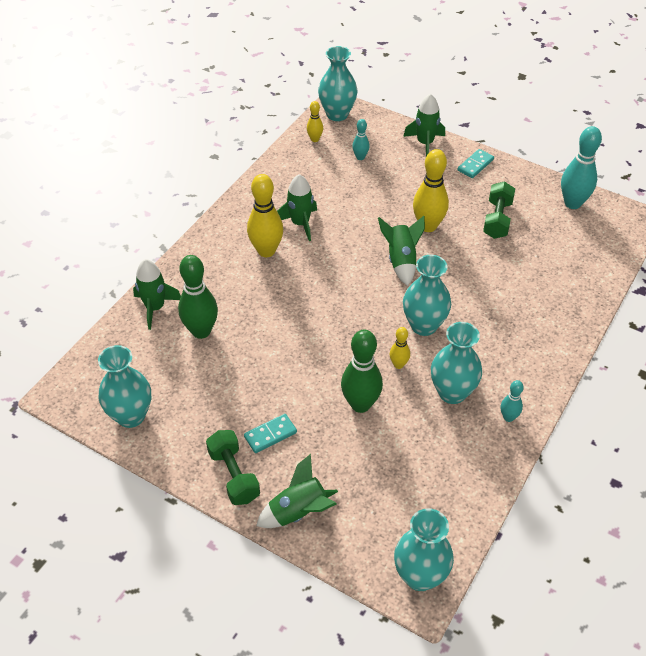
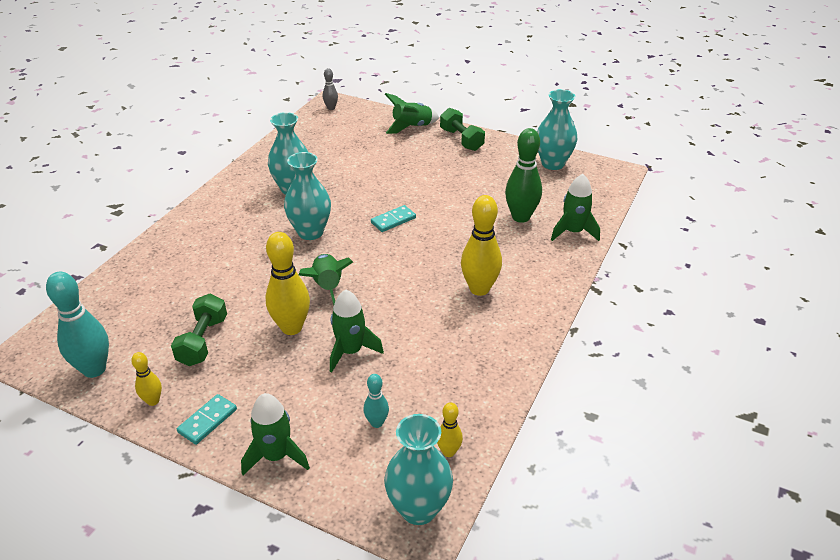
camera: 175 degrees right, 10 degrees down
(270, 434) = (440, 159): turquoise domino -> turquoise domino (393, 220)
(300, 223) = (447, 321): green rocket -> green rocket (351, 351)
(360, 404) = (370, 178): green bowling pin -> none
(398, 364) = (337, 204): yellow bowling pin -> yellow bowling pin (153, 401)
(420, 576) = (331, 108): turquoise vase -> grey bowling pin
(508, 417) = (250, 177): turquoise bowling pin -> none

